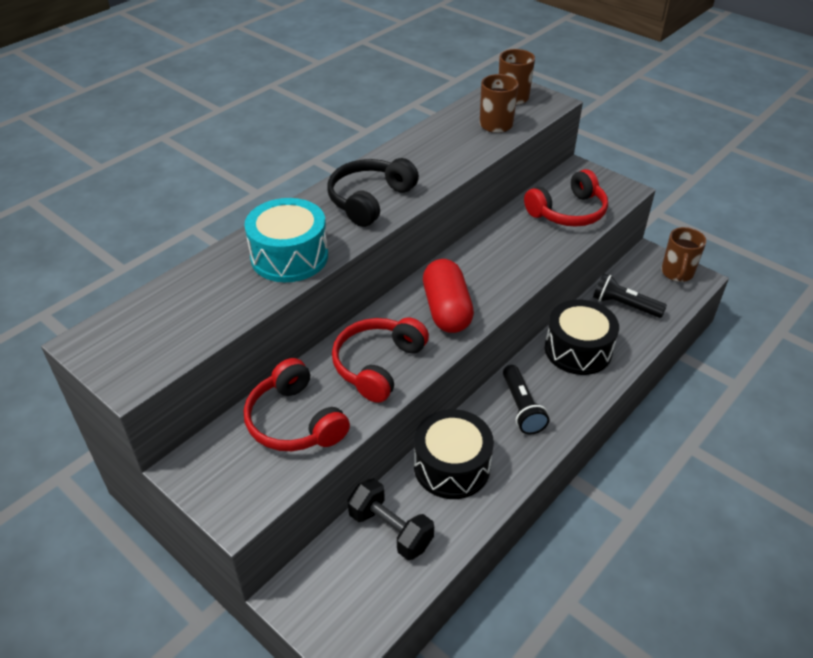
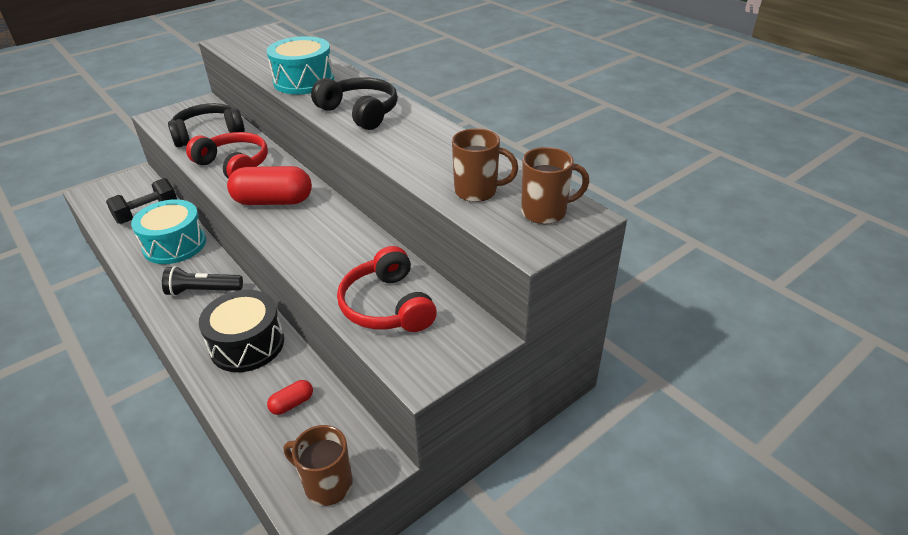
camera: 100 degrees right, 5 degrees down
(295, 421) = (208, 133): red headphones -> black headphones
(452, 466) = (174, 245): black drum -> turquoise drum
(624, 305) = (292, 404): black flashlight -> red capsule

